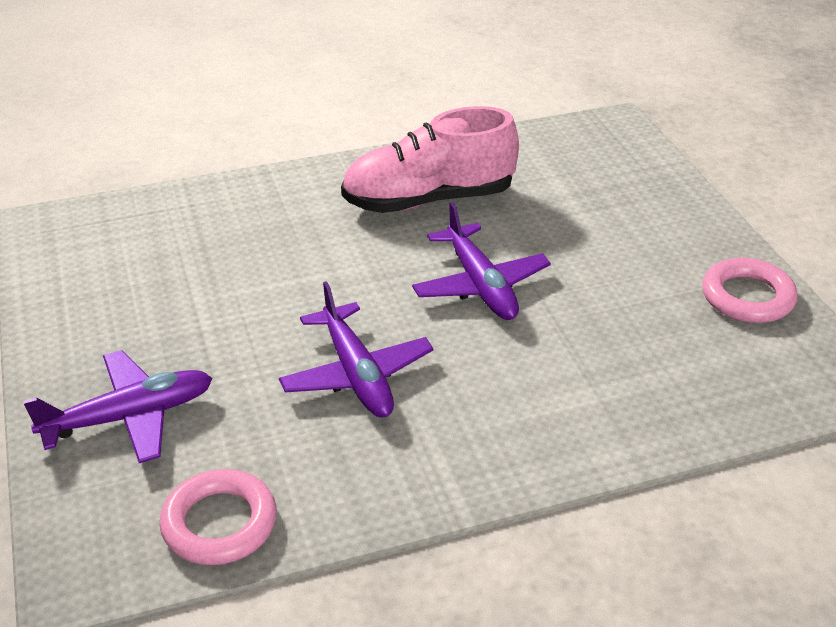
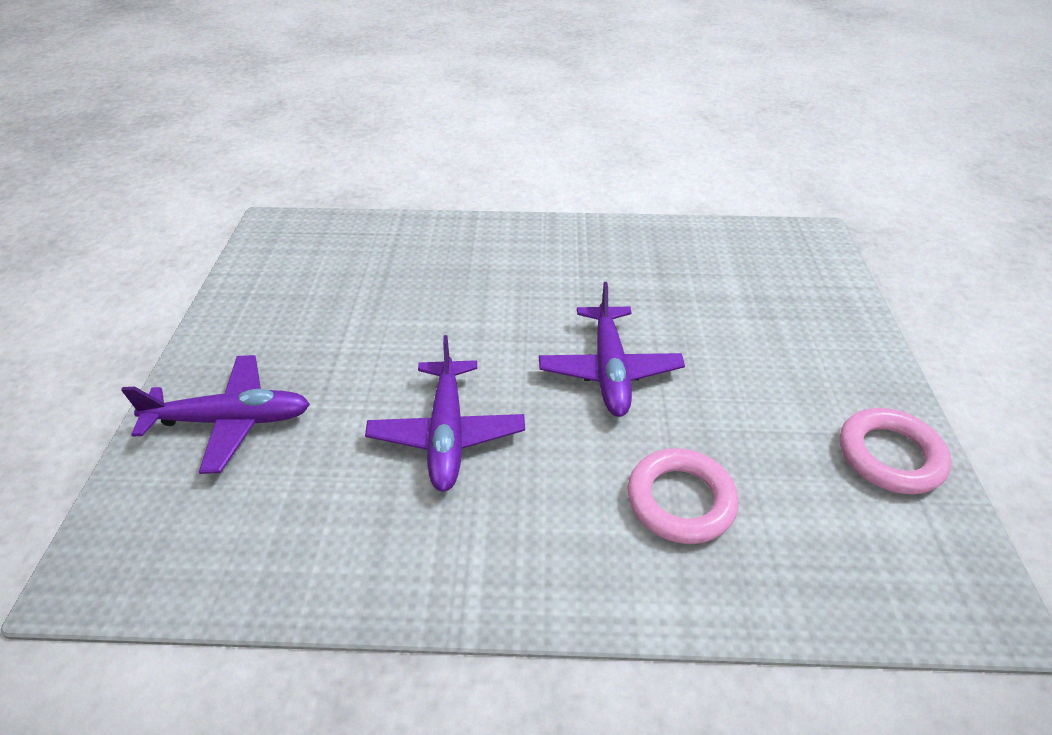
camera: 20 degrees right, 5 degrees up
(219, 523) = (238, 559): pink ring -> pink ring (680, 500)
(428, 200) = (601, 273): pink shoe -> none

